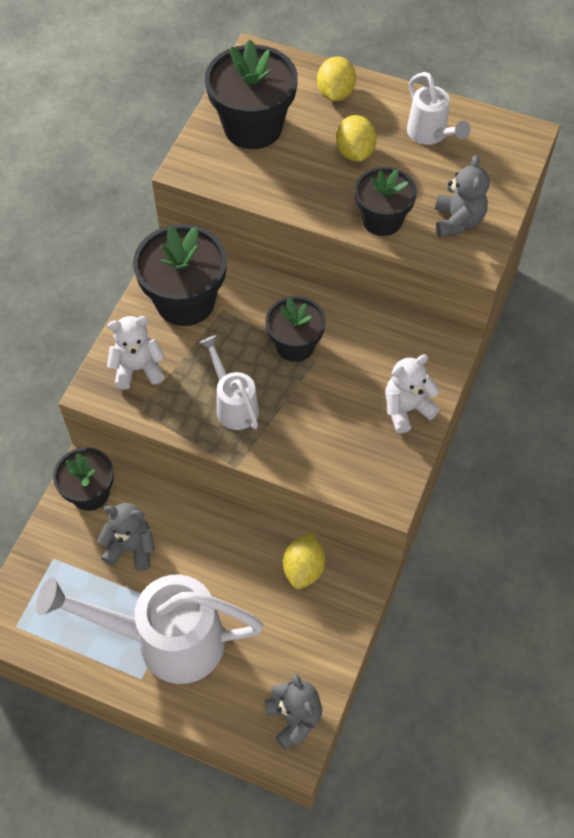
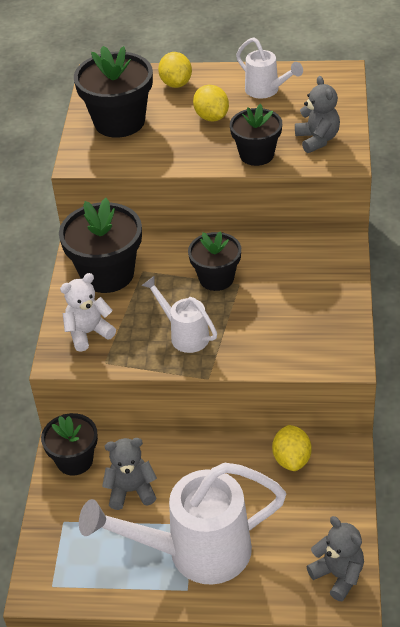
camera: 15 degrees left, 15 degrees down
(406, 409) = (331, 296): white teddy bear -> none

